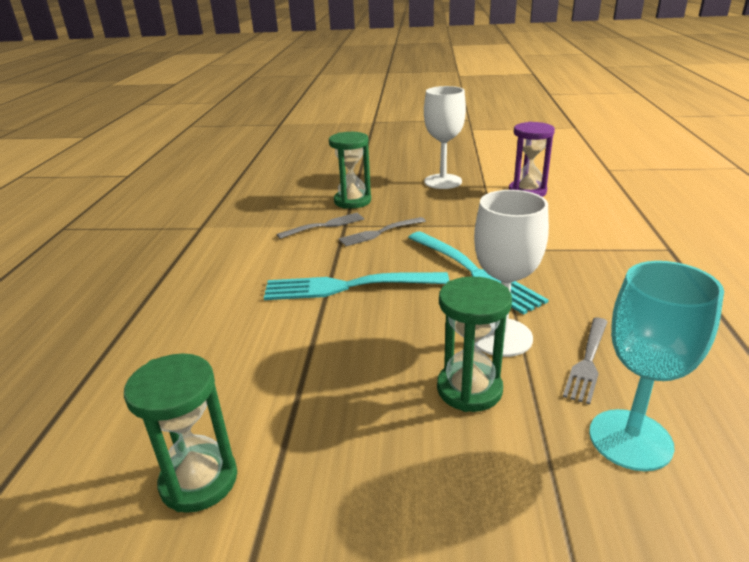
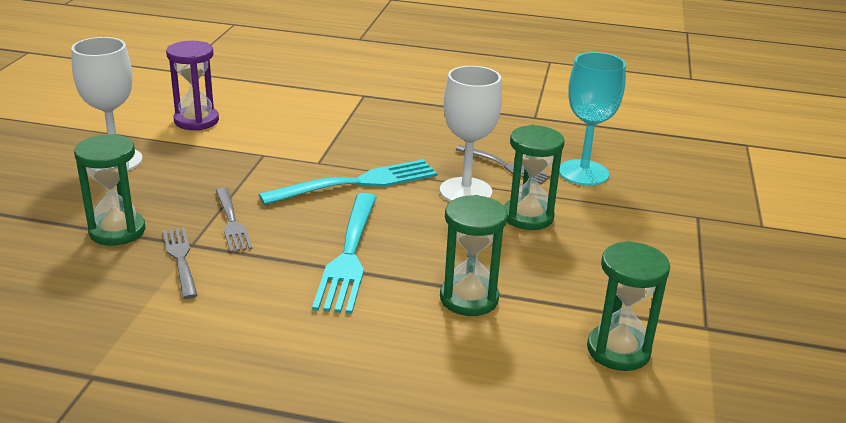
camera: 85 degrees left, 0 degrees up
(291, 359) = (469, 298): none -> green hourglass

